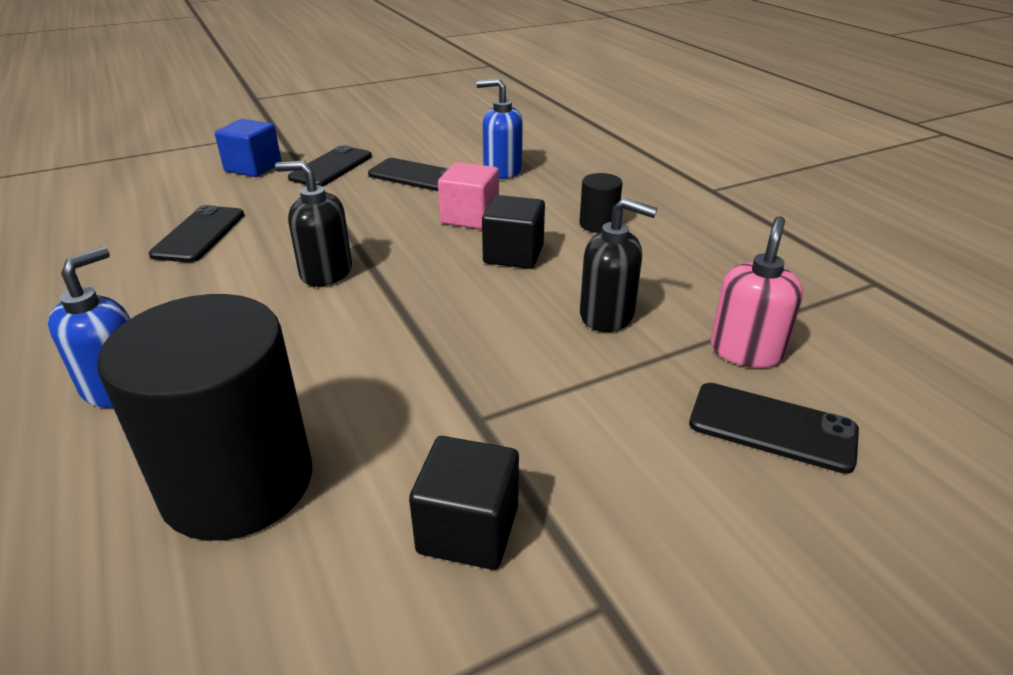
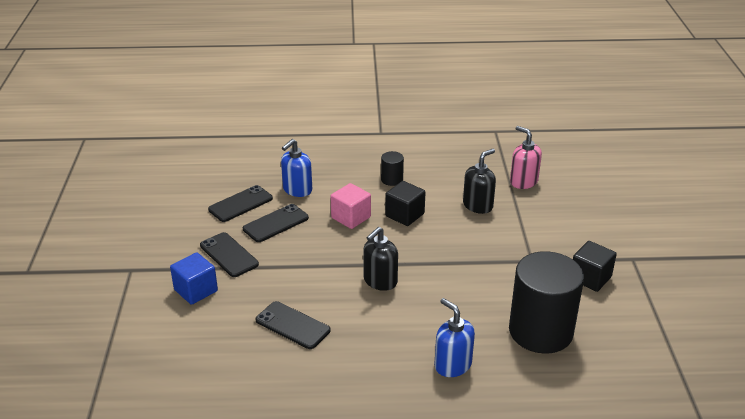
camera: 65 degrees left, 0 degrees up
(772, 427) = (570, 195): black phone -> black phone (240, 204)

